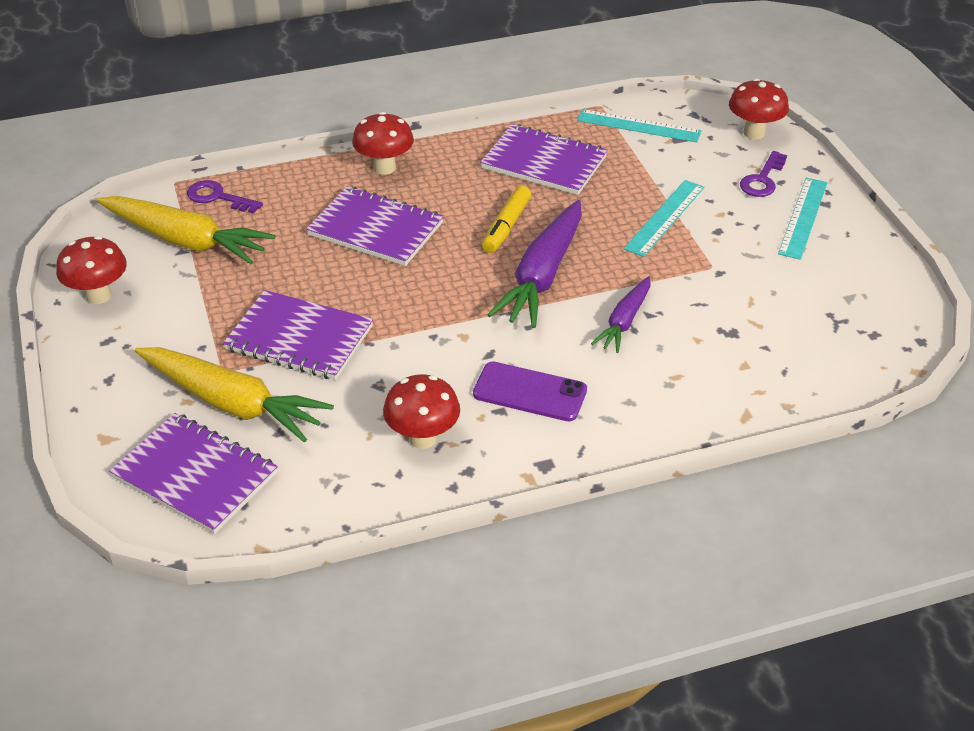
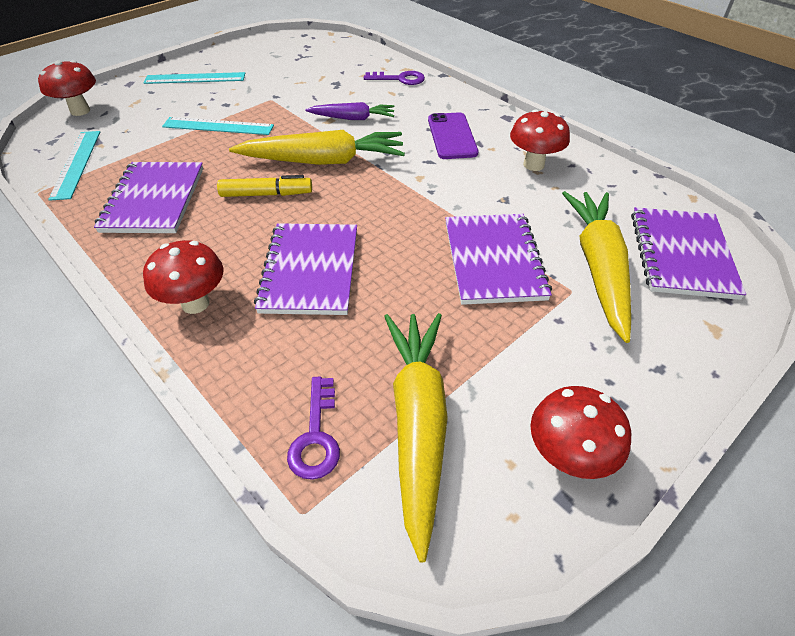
camera: 115 degrees left, 5 degrees up
(542, 276) = (323, 161): purple carrot -> yellow carrot
(762, 180) = (150, 98): purple key -> purple key (400, 79)

